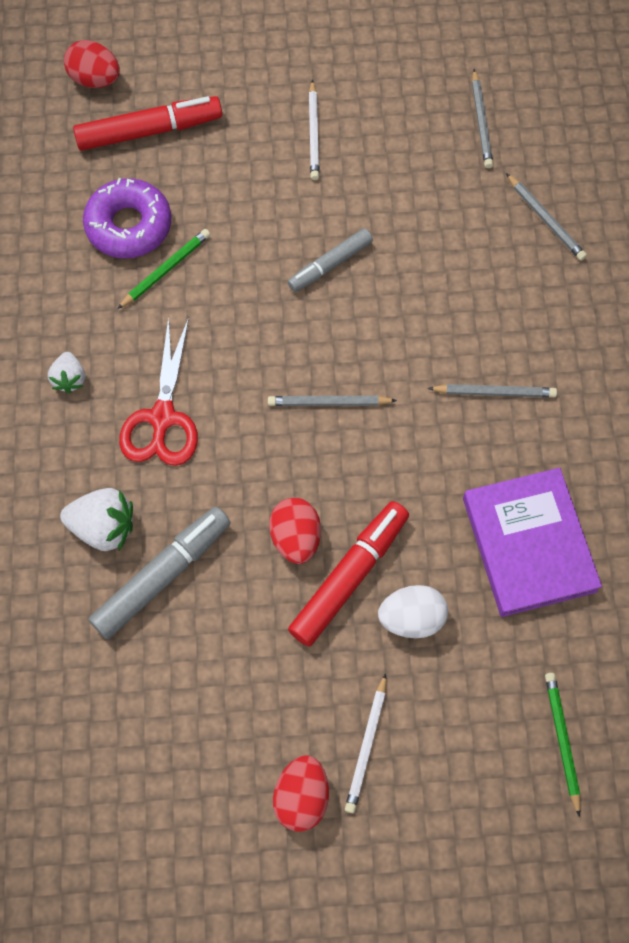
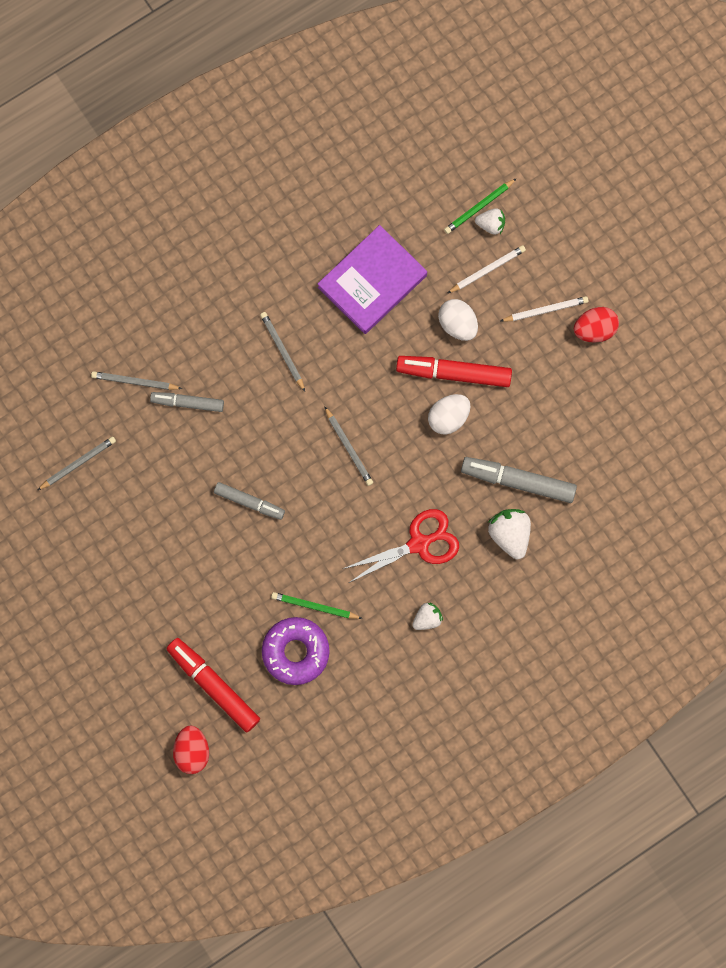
camera: 120 degrees left, 10 degrees up
(295, 538) = (448, 417): red egg -> white egg
(314, 133) = (151, 571): white pencil -> white pencil (487, 270)
(488, 260) = (187, 403): none -> grey marker
(528, 742) = (491, 224): none -> white strawberry
(546, 219) = (134, 382): grey pencil -> grey pencil turned 105 degrees counterclockwise

